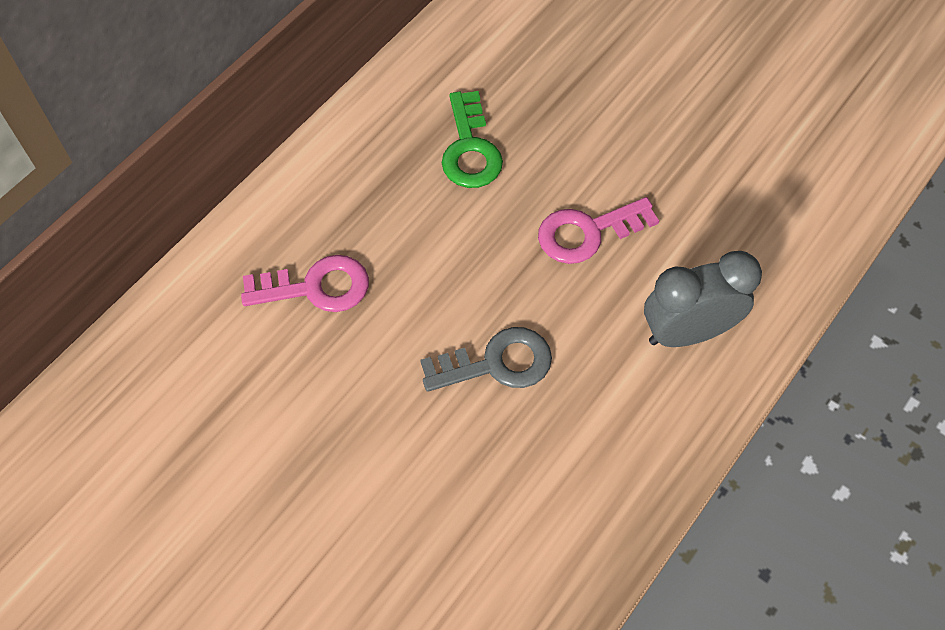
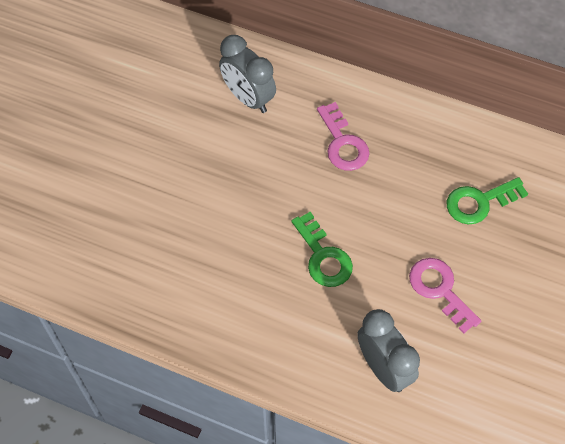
camera: 75 degrees right, 0 degrees up
(180, 400) = (248, 98): none -> grey clock
(497, 363) = (323, 256): grey key -> green key

